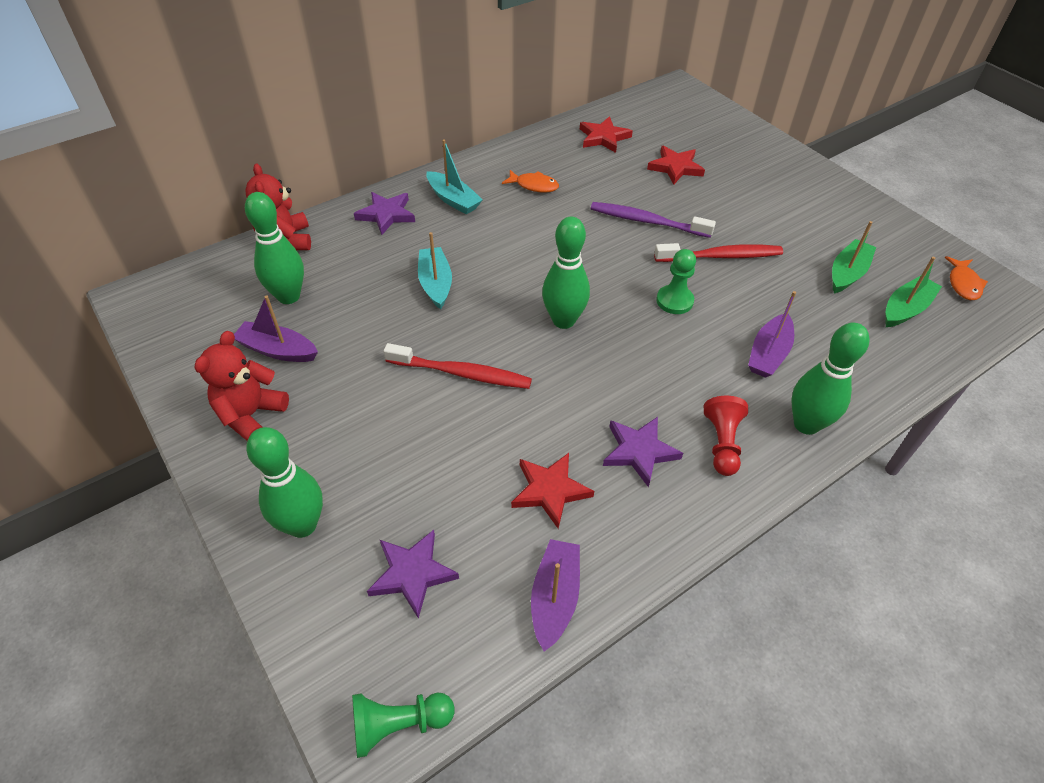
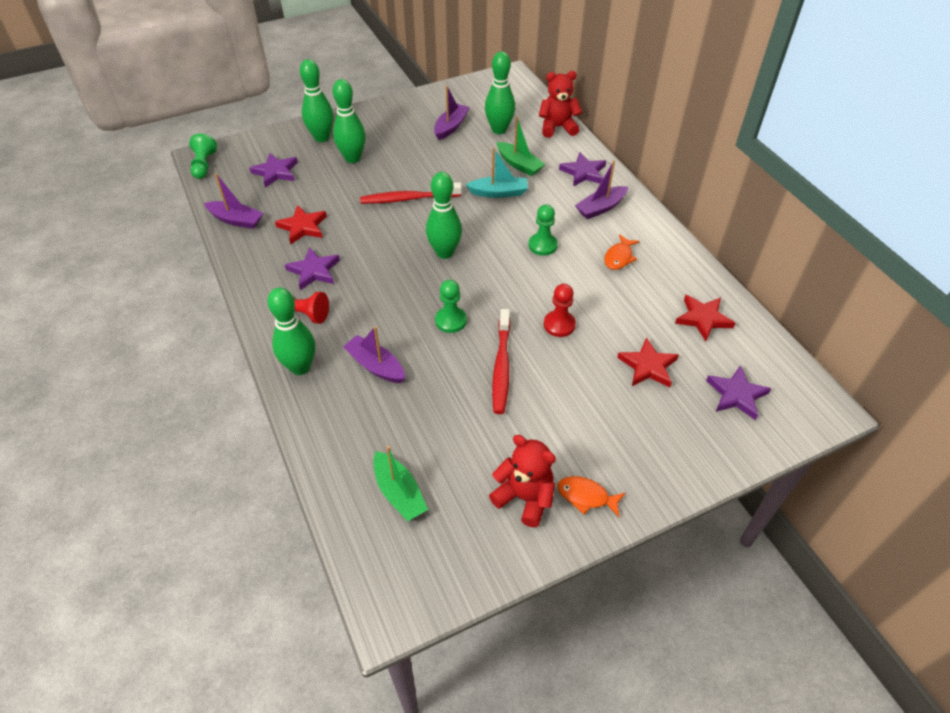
camera: 100 degrees right, 0 degrees up
(251, 415) = (402, 119): red teddy bear -> red teddy bear (524, 498)
(365, 463) = (352, 158): none -> green bowling pin
(453, 200) = (600, 208): turquoise boat -> purple boat
(462, 373) = (408, 199): red toothbrush -> red toothbrush turned 60 degrees clockwise
(529, 240) = (542, 245): none -> green pawn
(647, 221) = (559, 325): purple toothbrush -> red pawn
(684, 124) = (736, 394): none -> purple star
(847, 273) = (459, 462): green boat -> green boat (519, 164)
(963, 284) = (421, 568): orange fish -> orange fish (586, 496)

